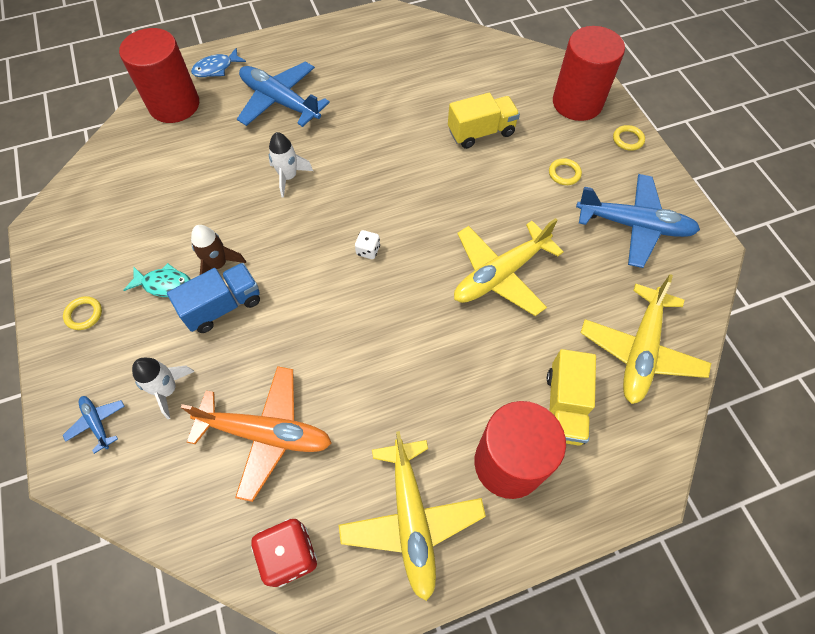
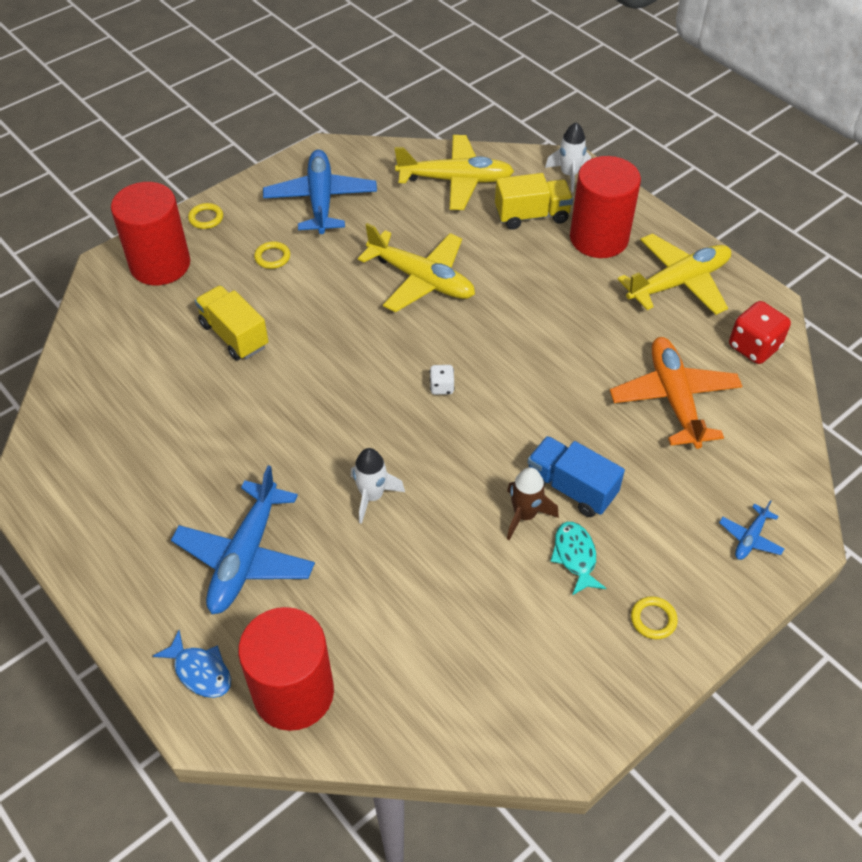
camera: 110 degrees left, 10 degrees down
(168, 390) = (683, 494): white rocket -> white rocket (569, 175)

